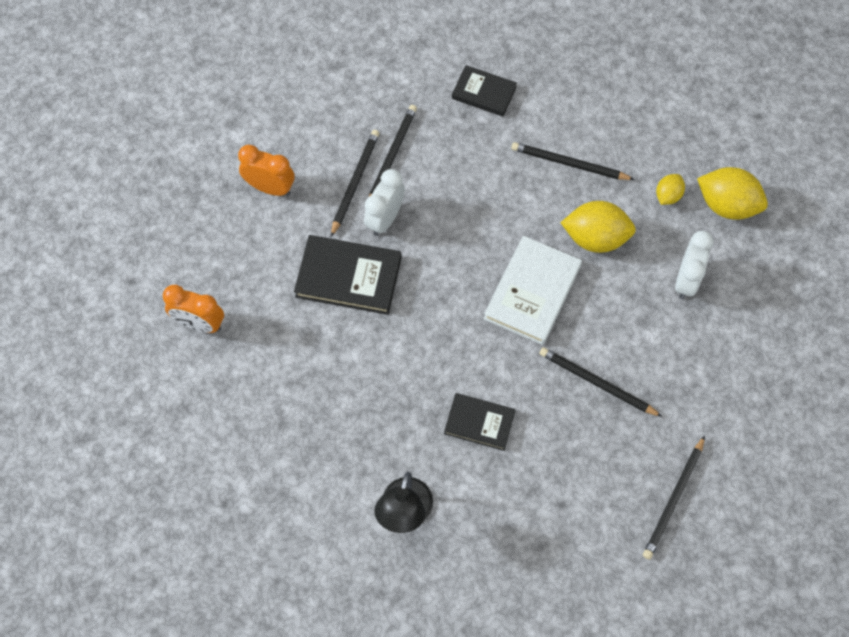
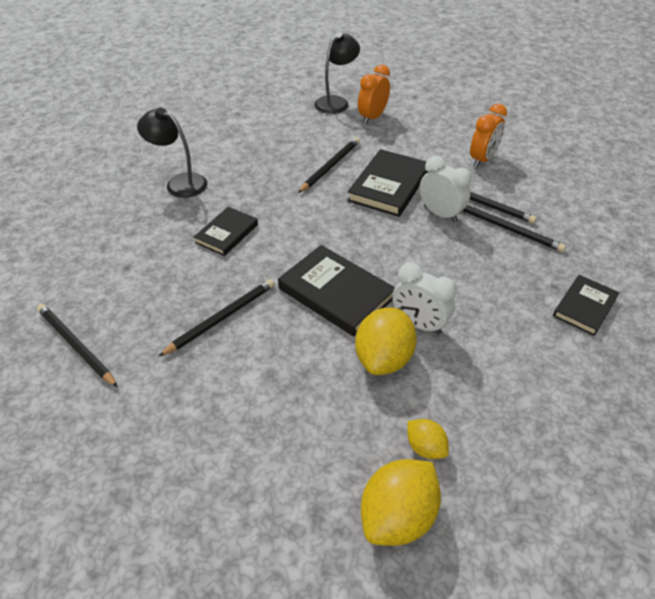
camera: 105 degrees right, 20 degrees down
(167, 379) = (336, 102): none -> black lamp
(532, 292) = (336, 293): white book -> black book
(569, 164) = (484, 359): black pencil -> black pencil (330, 166)
(686, 280) = (304, 431): white clock -> white clock (419, 324)

